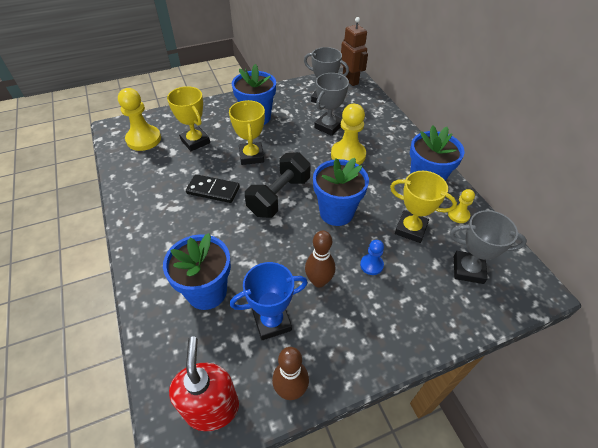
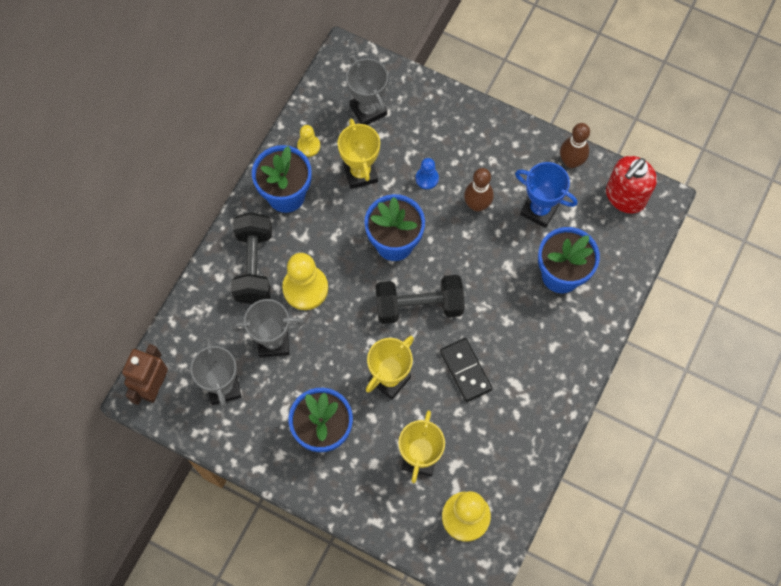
camera: 130 degrees left, 20 degrees up
(385, 143) = (254, 265): none -> black dumbbell

